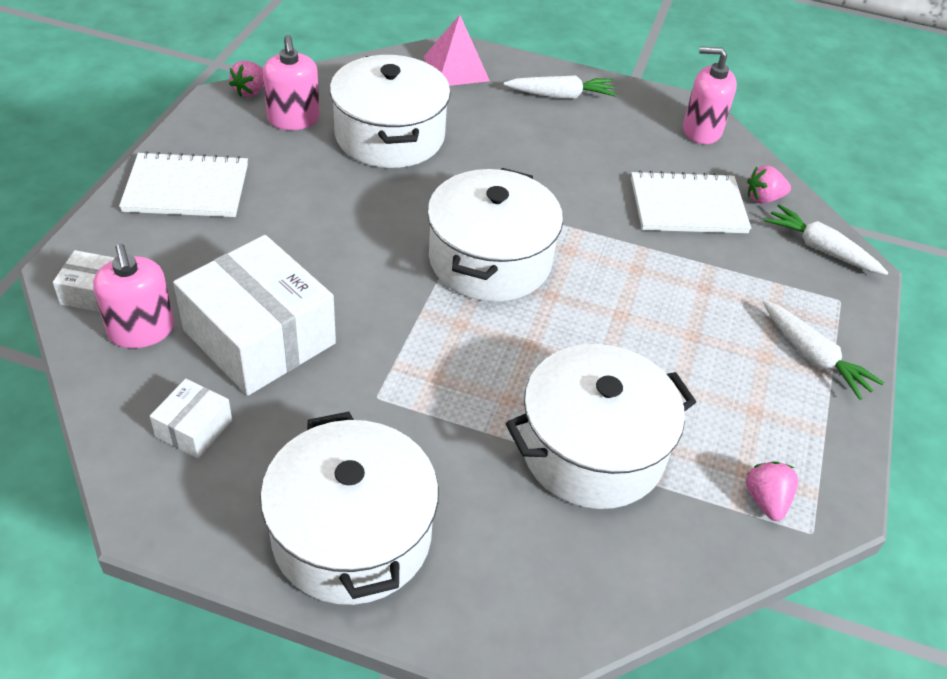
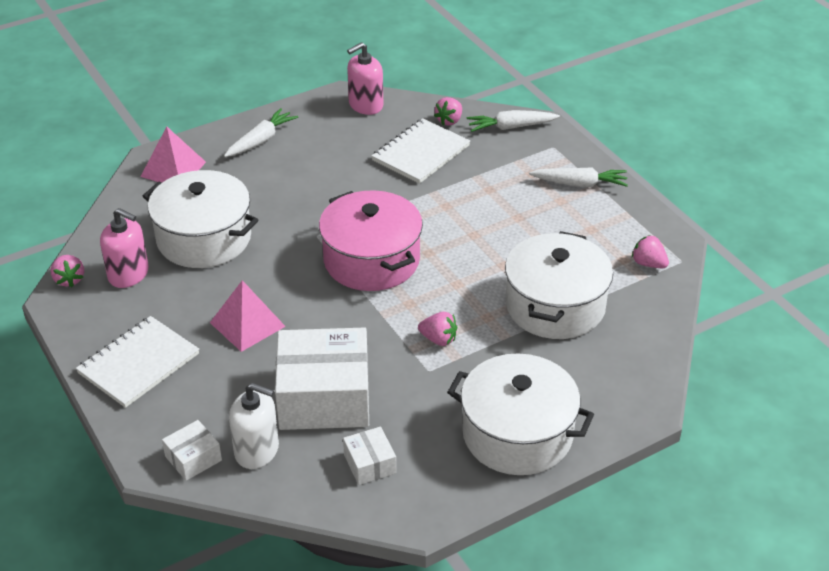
camera: 45 degrees left, 5 degrees down
(141, 330) = (257, 450): pink soap dispenser -> white soap dispenser
(307, 226) = (247, 324): none -> pink pyramid
(431, 378) = (438, 339): none -> pink strawberry
(490, 260) = (371, 260): white pot -> pink pot

